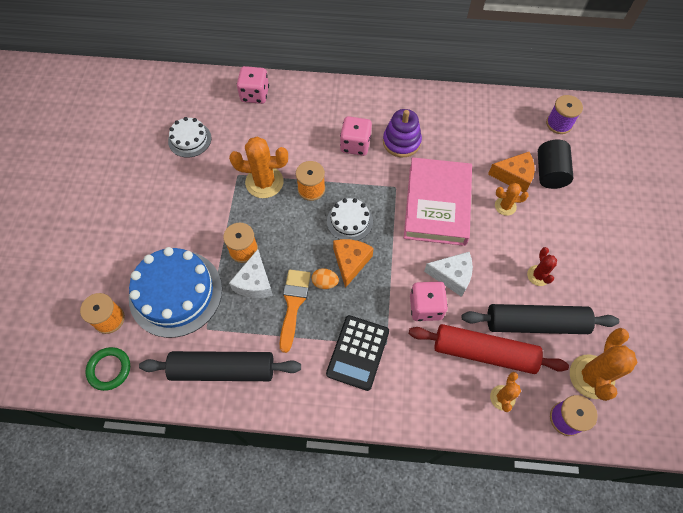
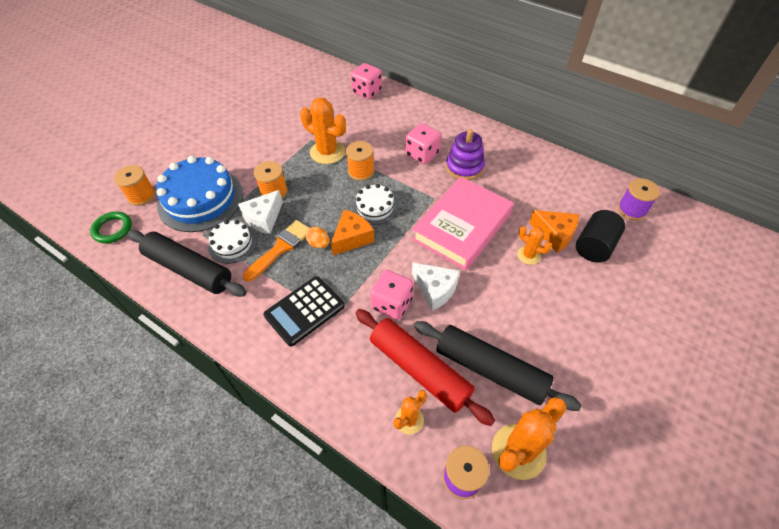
camera: 30 degrees right, 10 degrees down
(189, 139) = (295, 103): white cake -> white cake (232, 244)
(538, 275) = (522, 328): red cactus -> none

